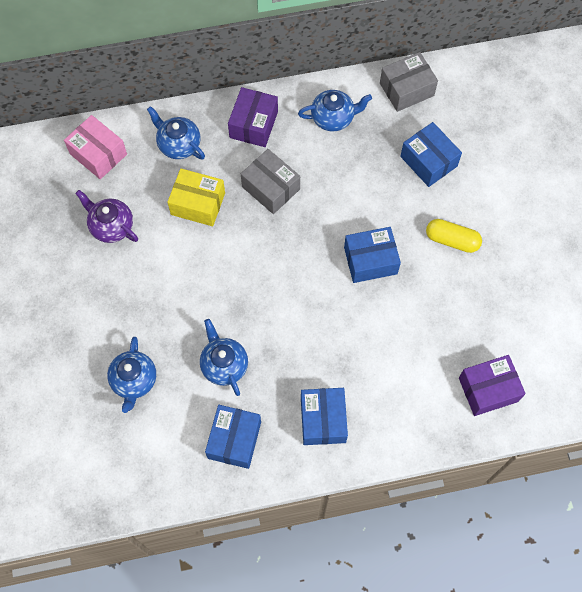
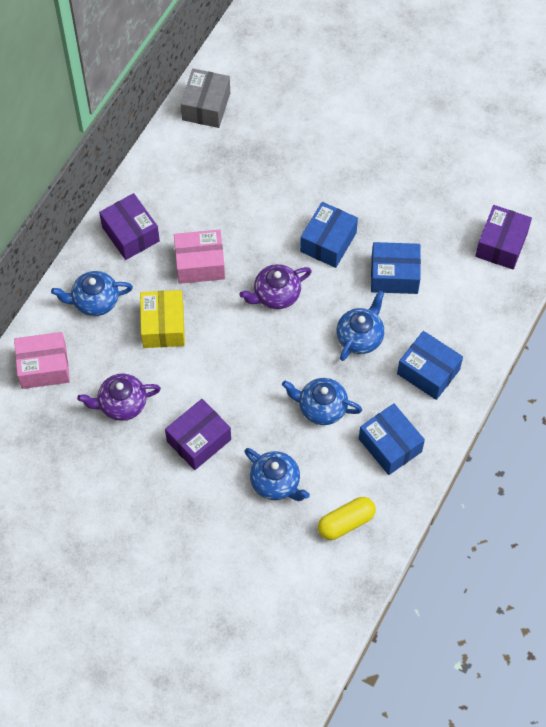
camera: 50 degrees left, 5 degrees down
(125, 300) = (199, 440): none -> purple box
(198, 204) = (163, 326): yellow box -> yellow box turned 60 degrees counterclockwise
(270, 188) = (200, 264): grey box -> pink box
(291, 259) = (276, 295): none -> purple teapot
(333, 118) = (181, 174): blue teapot -> blue teapot (360, 337)
(428, 161) = (282, 140): blue box -> blue box (394, 275)
(452, 240) = (363, 175): yellow capsule -> yellow capsule (346, 522)

